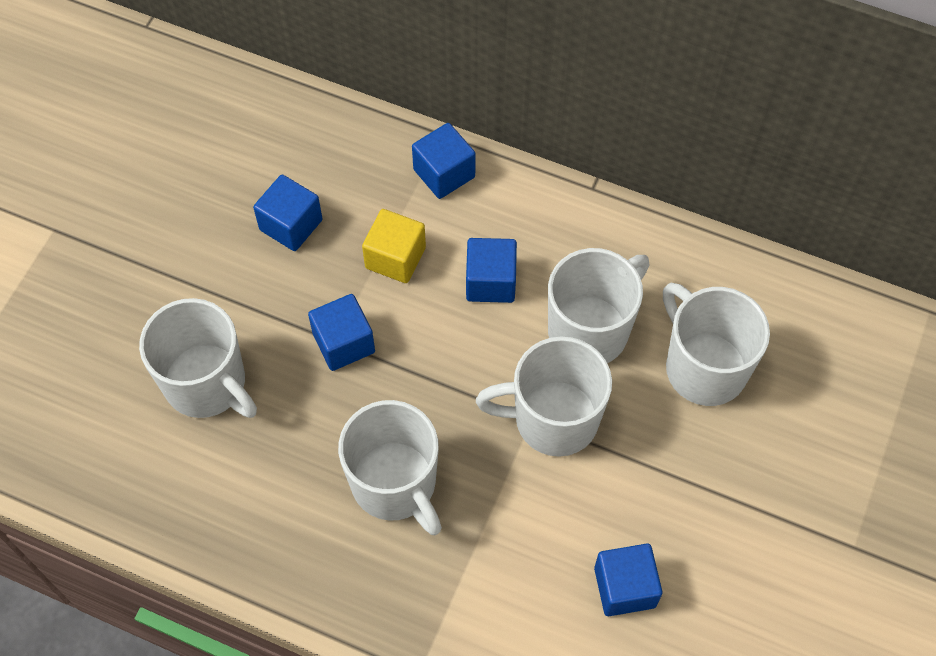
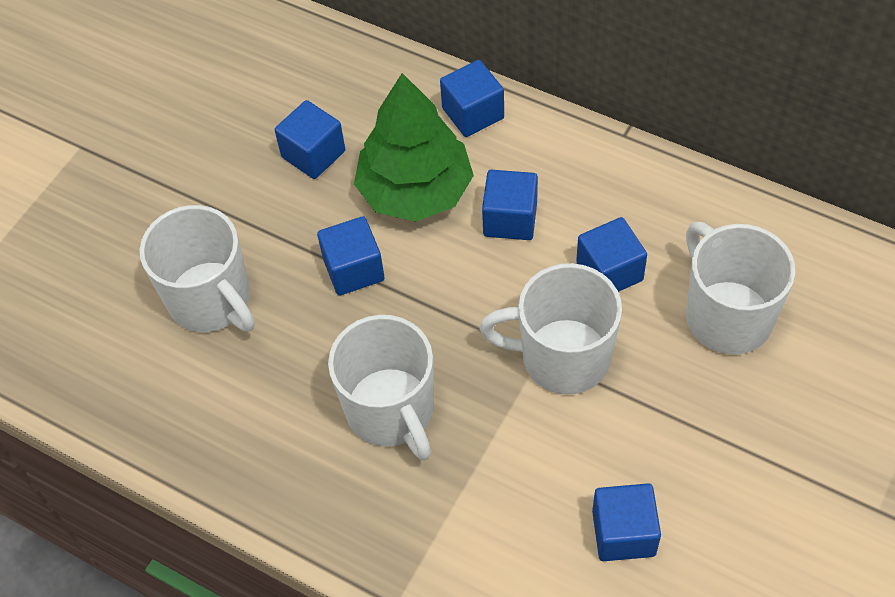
camera: 10 degrees right, 5 degrees down
(395, 258) = (415, 191): yellow cube -> green tree
(590, 330) = (609, 272): white mug -> blue cube

